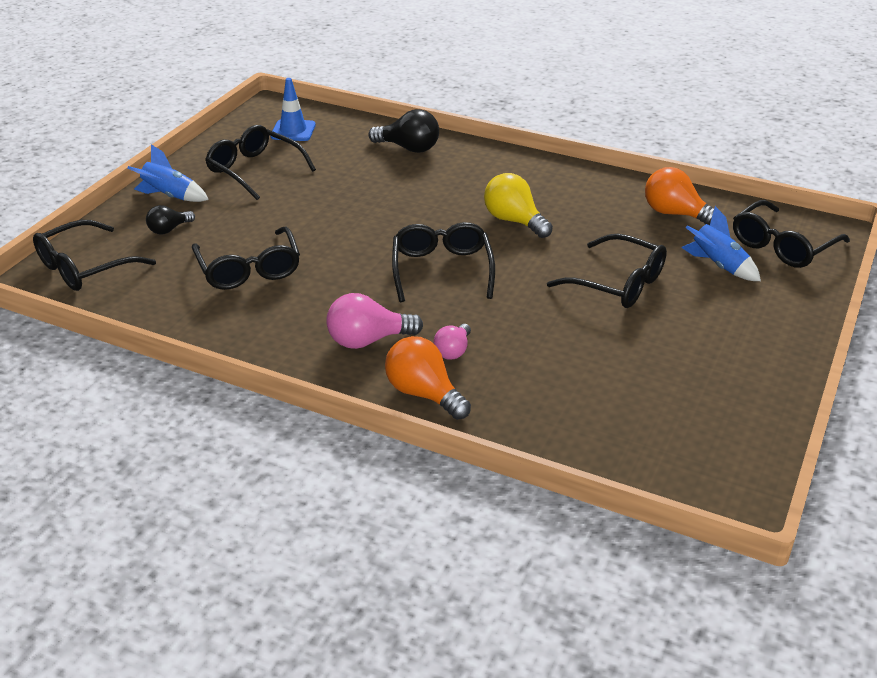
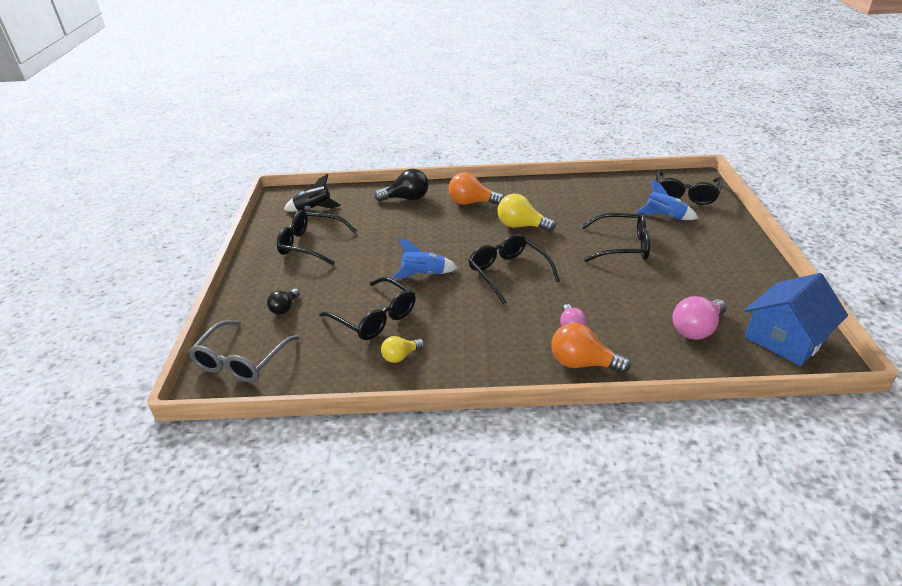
camera: 25 degrees left, 0 degrees up
(84, 267) = (241, 361): black glasses -> grey glasses
(169, 196) = (262, 283): blue rocket -> blue rocket (423, 274)
(238, 317) = (400, 356): none -> yellow light bulb
(293, 131) = (314, 209): blue traffic cone -> black rocket
(368, 340) = (508, 339): pink light bulb -> pink light bulb (696, 329)
(675, 214) = (609, 193): orange light bulb -> orange light bulb (471, 203)
(708, 458) = (785, 338): none -> blue house

